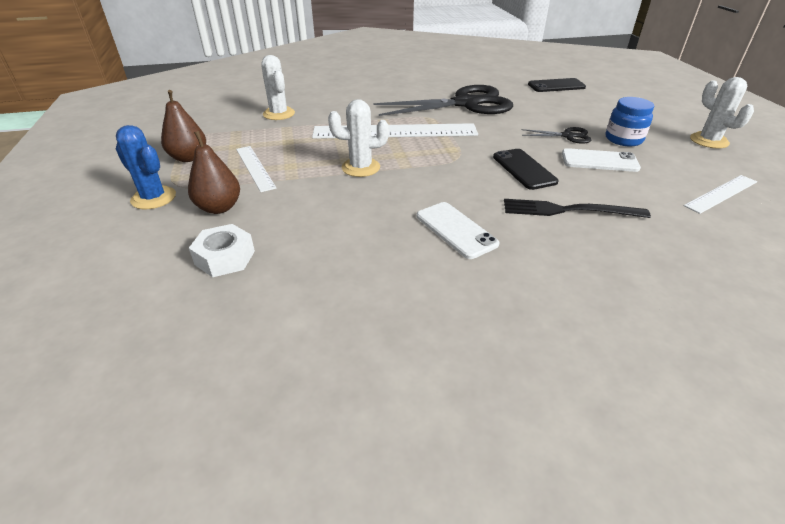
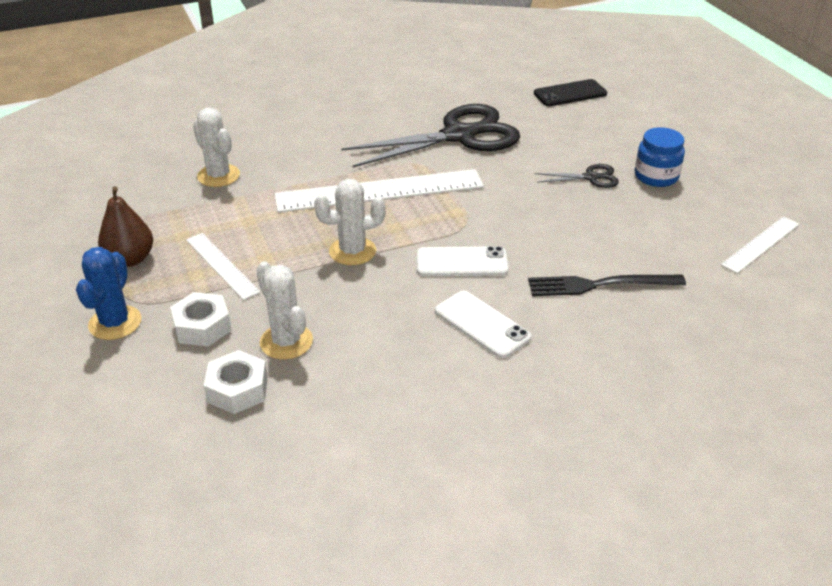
camera: 10 degrees left, 0 degrees up
(153, 198) = (115, 323): blue cactus -> blue cactus turned 75 degrees clockwise
(219, 207) = (202, 327): brown pear -> white nut
(524, 169) = (545, 233): black phone -> none
(599, 161) = (630, 212): white phone -> white phone (462, 262)
(709, 141) = (752, 169): white cactus -> white cactus (286, 342)

